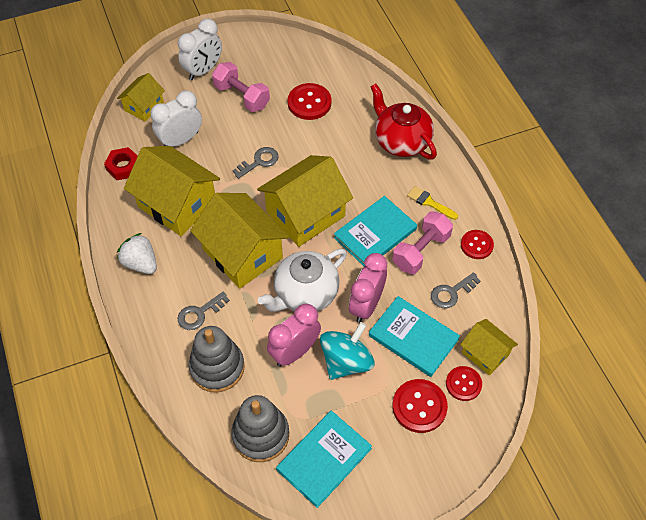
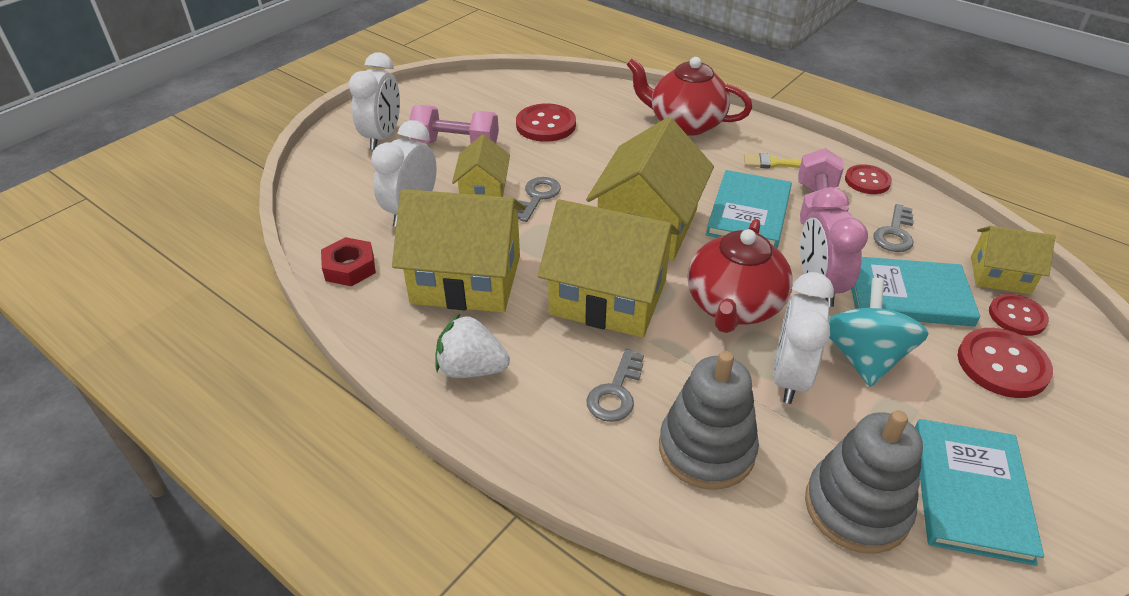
camera: 30 degrees left, 15 degrees down
(144, 106) = (328, 195): yellow house -> yellow house (483, 191)
(294, 352) = (790, 377): pink clock -> white clock
(305, 294) = (733, 306): white teapot -> red teapot

